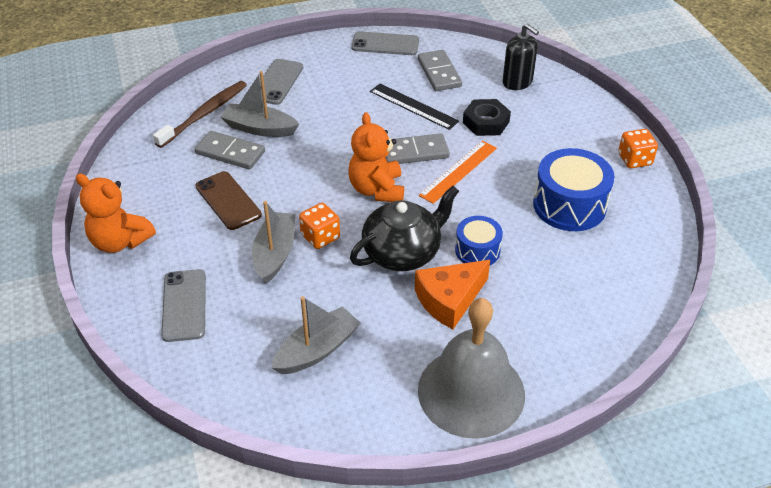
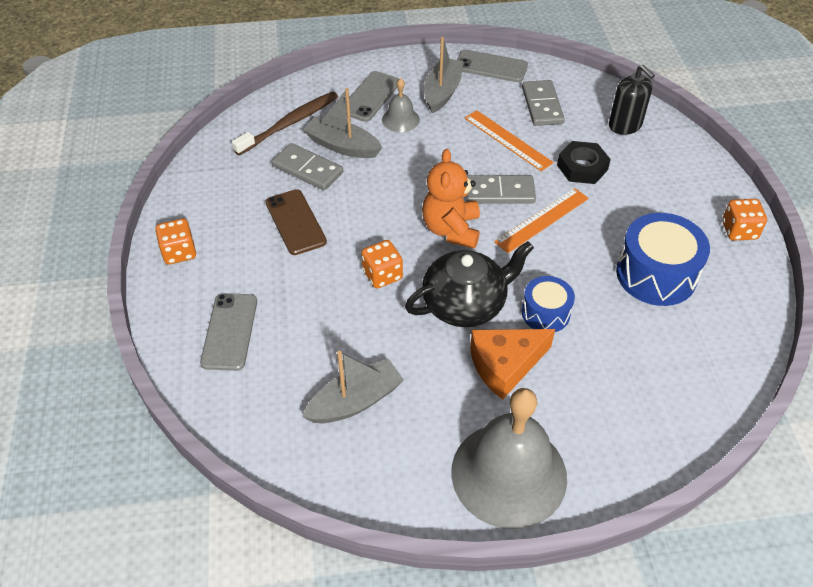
camera: 10 degrees right, 5 degrees up
(120, 241) = (179, 252): orange teddy bear -> orange dice
(275, 254) = (332, 287): grey boat -> grey boat (442, 92)
(310, 99) = (400, 119): none -> grey bell
(413, 106) = (507, 140): black ruler -> orange ruler

